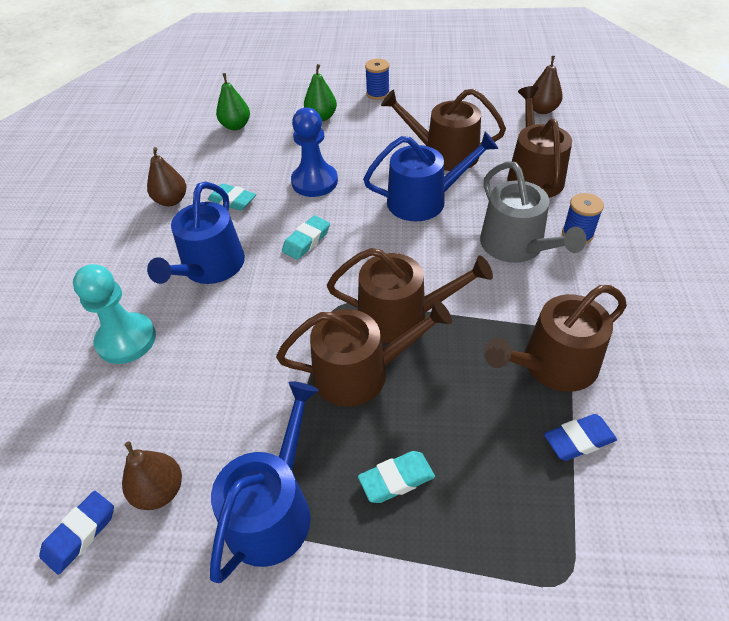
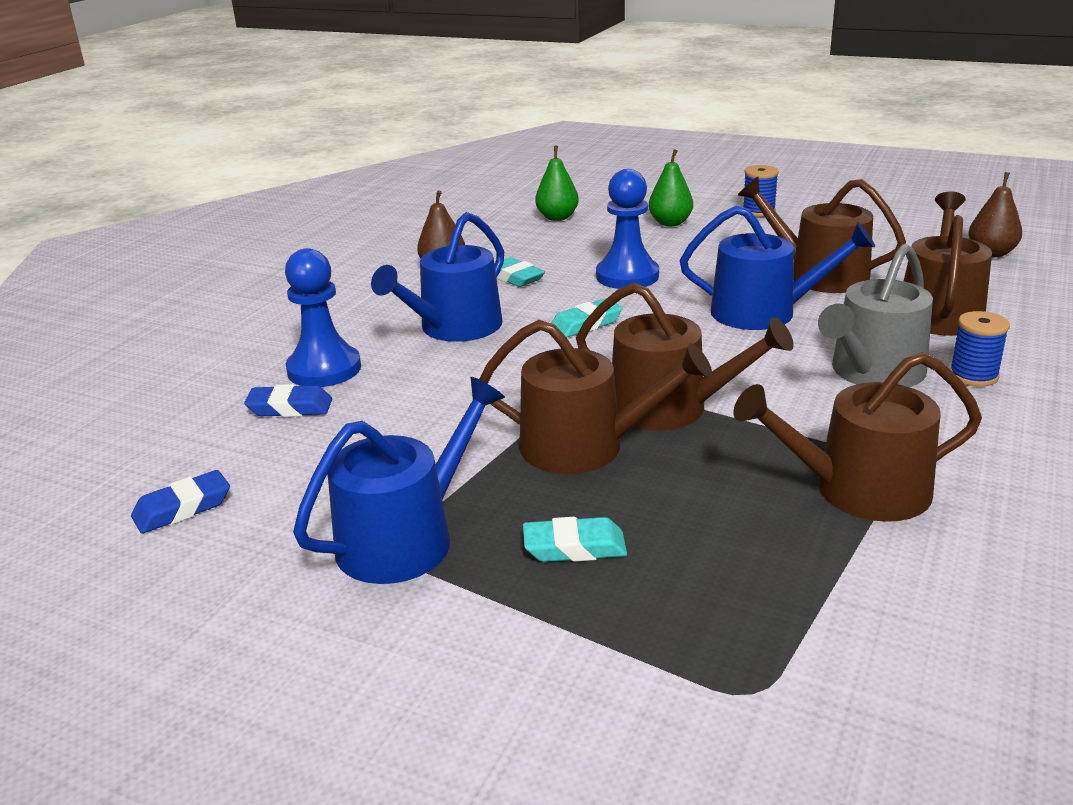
camera: 20 degrees right, 20 degrees down
(126, 340) = (324, 369): turquoise pawn -> blue pawn
(160, 491) = (287, 494): brown pear -> none
(516, 246) = (873, 372): grey watering can -> grey watering can turned 45 degrees clockwise
(579, 440) = (854, 567): blue eraser -> blue eraser (290, 408)

